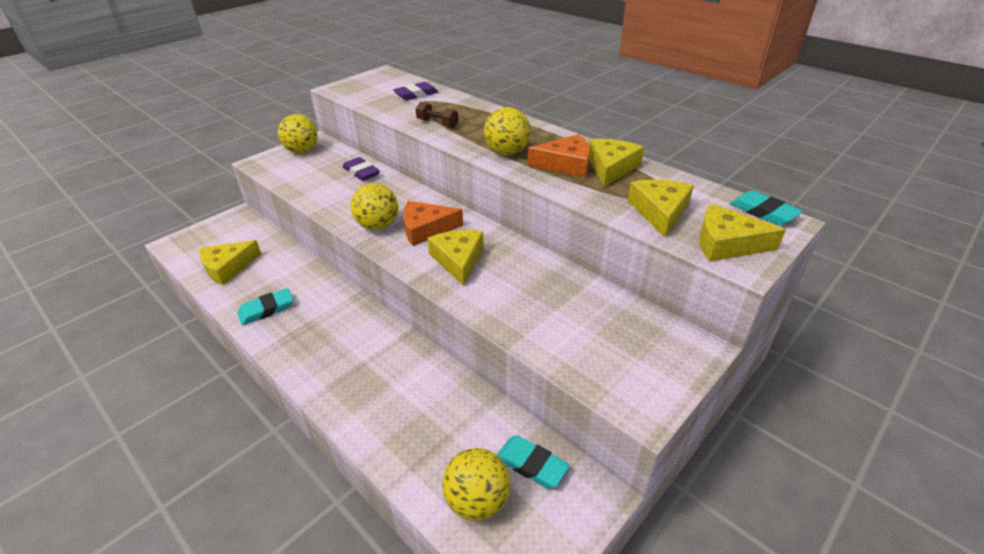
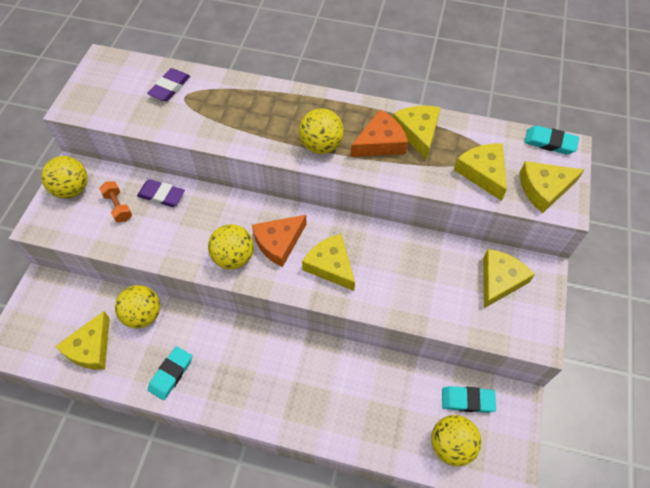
camera: 30 degrees left, 20 degrees up
(287, 261) = (143, 315): none -> yellow ball
(323, 169) = (118, 207): none -> orange dumbbell
(437, 123) = (228, 127): brown dumbbell -> none
(634, 336) = (499, 280): none -> yellow cheese

